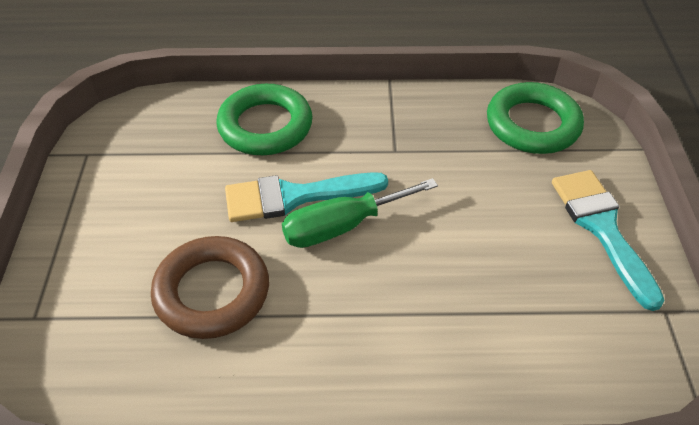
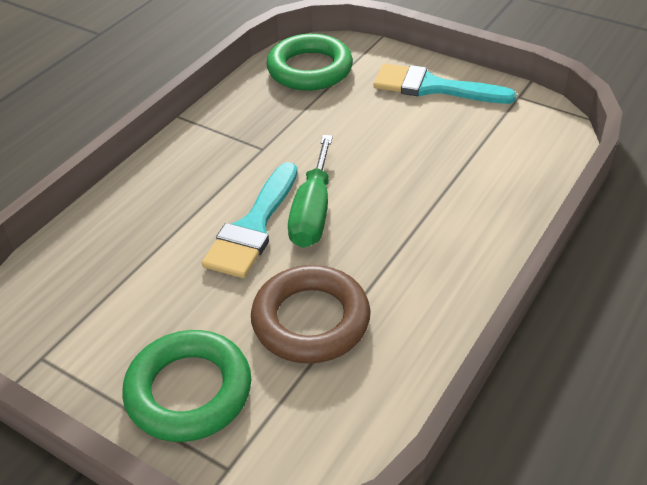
camera: 55 degrees left, 5 degrees down
(265, 126) = (149, 212): green ring -> green ring (189, 391)

